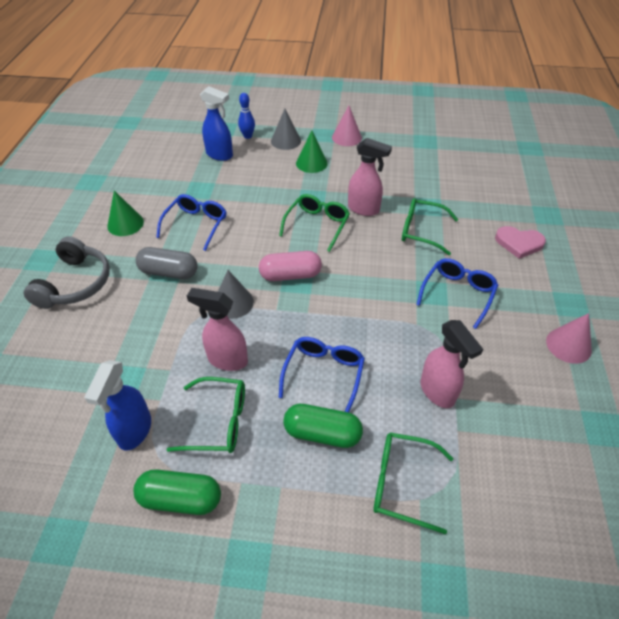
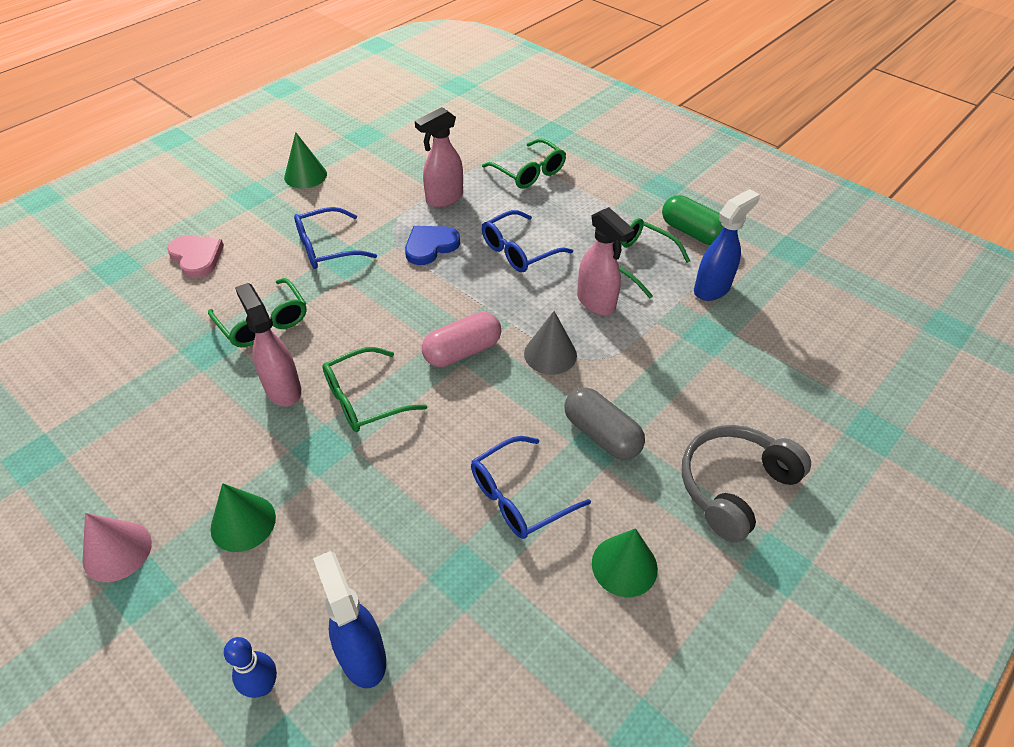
camera: 145 degrees left, 0 degrees up
(286, 141) = (216, 616): grey cone -> none
(290, 275) = (462, 351): pink capsule -> pink capsule turned 60 degrees counterclockwise
(322, 433) = (557, 218): green capsule -> none
(393, 337) = (430, 246): none -> blue heart
(437, 392) = (444, 199): pink spray bottle -> pink spray bottle turned 135 degrees counterclockwise
(568, 345) = (305, 175): pink cone -> green cone

